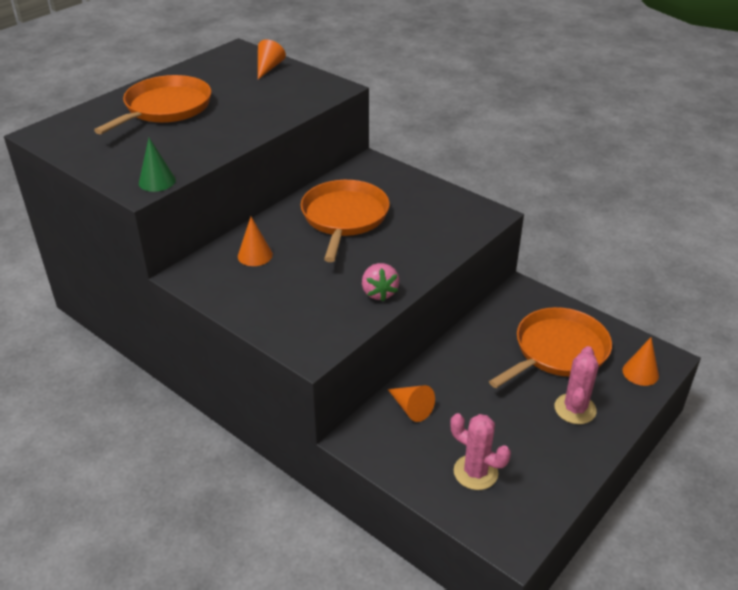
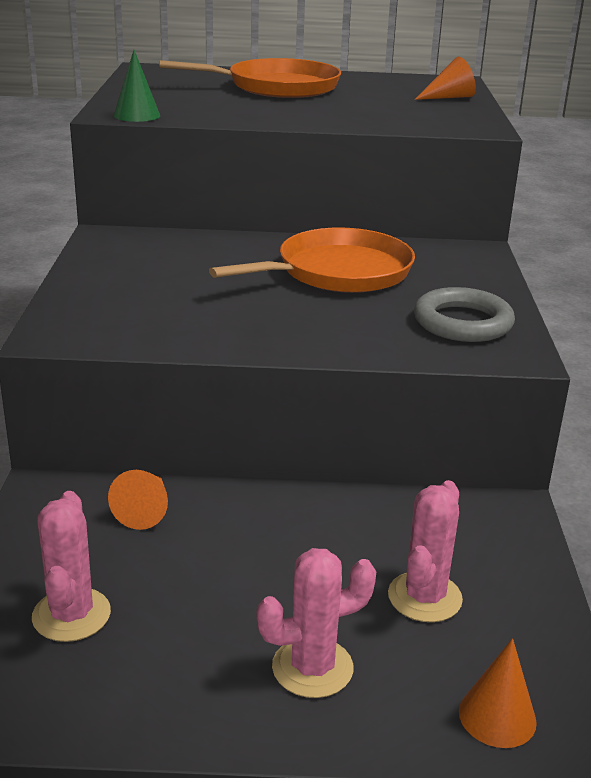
camera: 50 degrees right, 10 degrees down
(255, 255) = (189, 253): orange cone -> none
(379, 293) = (221, 337): pink strawberry -> none
(444, 211) = (462, 322): none -> grey ring
(557, 351) = (424, 597): orange pan -> pink cactus

